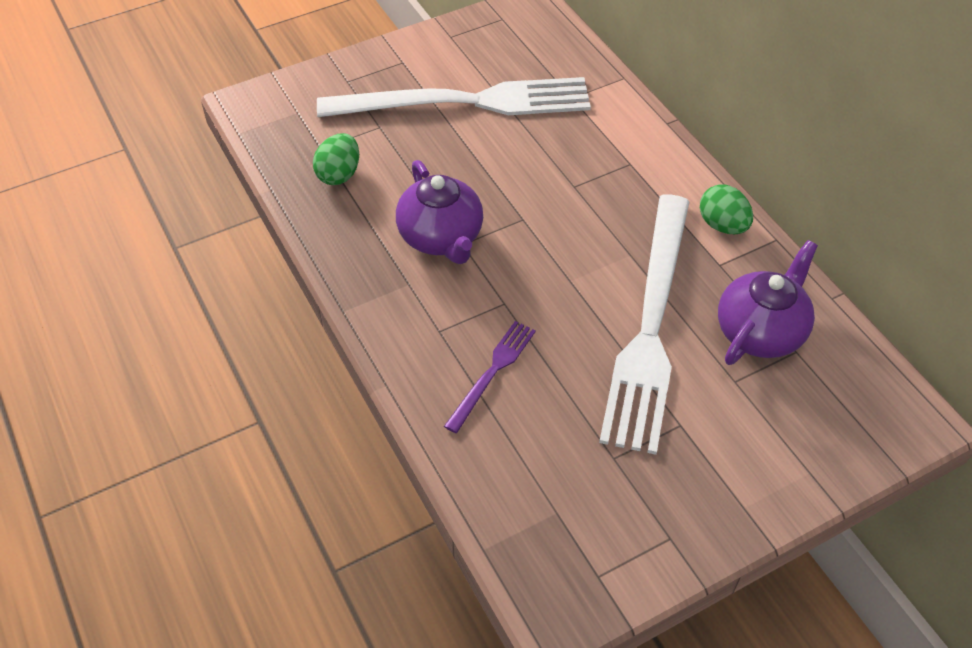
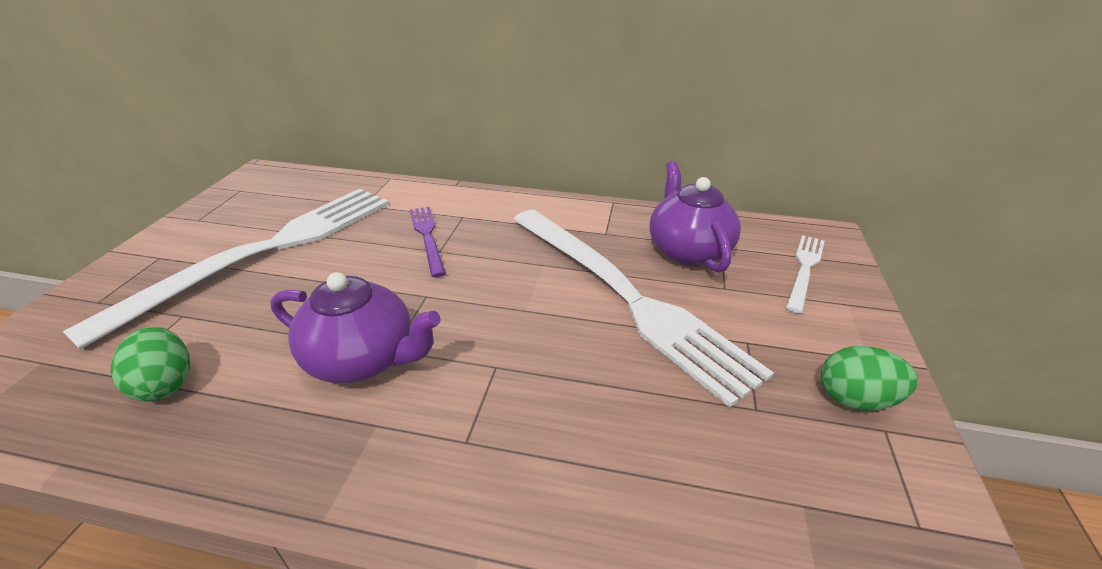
camera: 50 degrees left, 15 degrees down
(492, 372) = (567, 433): purple fork -> purple fork (427, 237)
(722, 225) = (573, 213): green egg -> green egg (855, 399)
(830, 424) = (804, 269): none -> white fork

